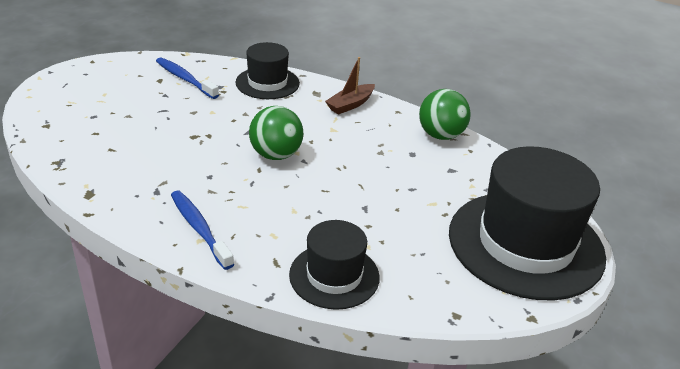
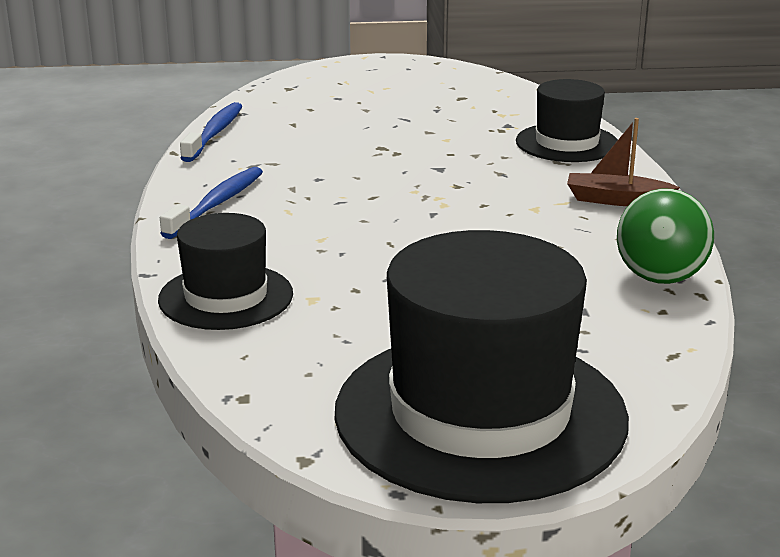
camera: 60 degrees right, 10 degrees down
(185, 79) = (487, 106): blue toothbrush -> blue toothbrush (214, 133)
(276, 155) = (417, 195): green ball -> none

